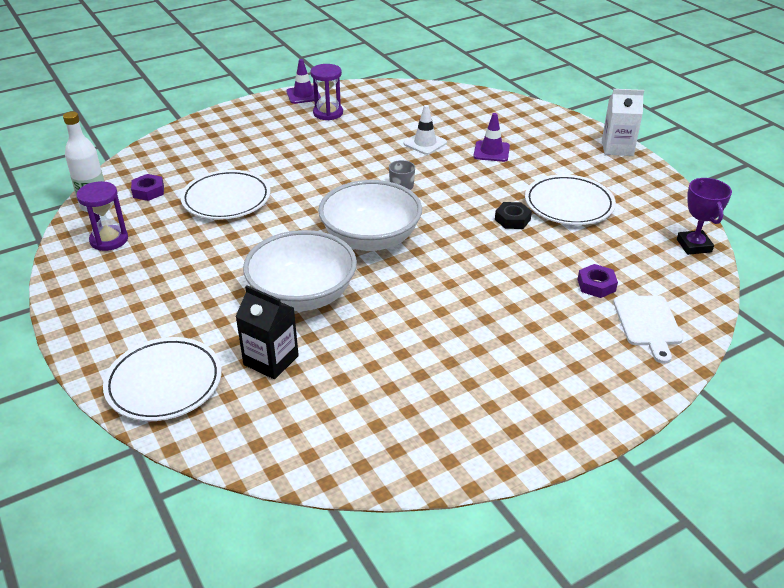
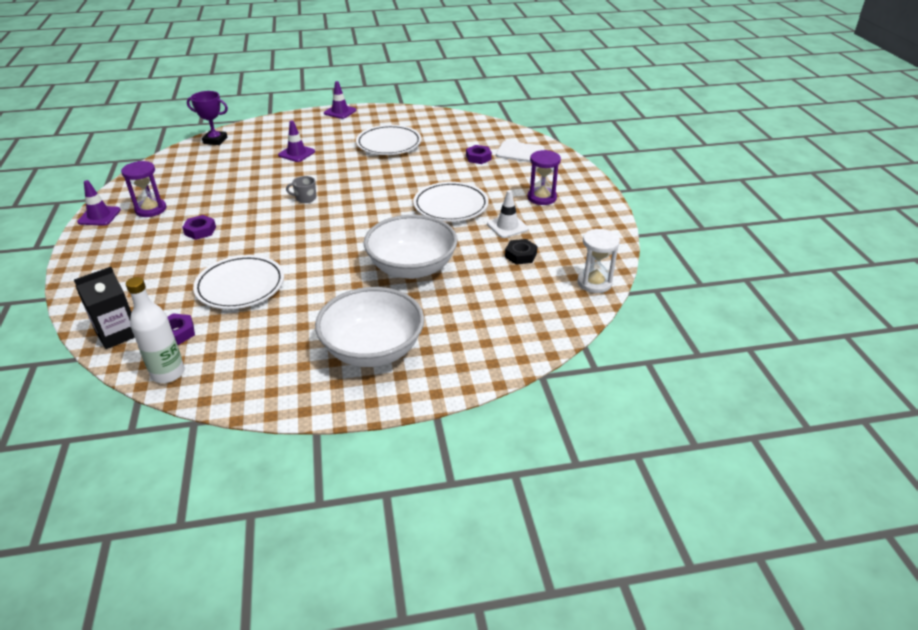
camera: 70 degrees left, 0 degrees up
(109, 240) = (243, 367): purple hourglass -> purple hourglass (542, 198)
(164, 383) = (477, 351): white plate -> white plate (451, 206)
(271, 360) = (479, 294): black carton -> black carton (117, 333)
(306, 149) = (200, 231): none -> purple nut
(337, 464) = (594, 283): none -> white hourglass
(371, 239) = (364, 225): white bowl -> white bowl (373, 349)
(425, 143) = (255, 176): white traffic cone -> white traffic cone (507, 226)
(512, 219) = (388, 166): black nut -> black nut (520, 255)
(617, 148) = (340, 112): white carton -> purple traffic cone
(694, 246) = (463, 120): purple trophy -> purple trophy (215, 140)

